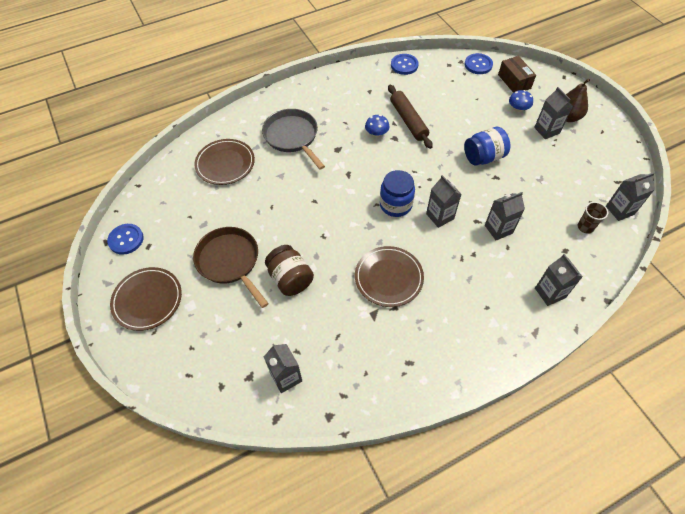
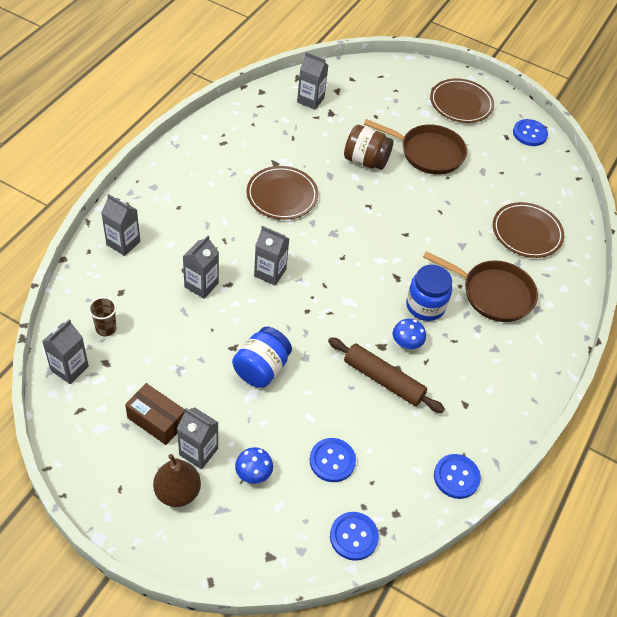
camera: 140 degrees right, 5 degrees down
(292, 137) = (493, 293): grey pan -> brown pan
(395, 205) = (323, 265): blue jar -> blue jar (425, 306)
(468, 97) = (332, 461): none -> blue button
(514, 81) = (283, 527): brown box -> brown box (156, 420)

